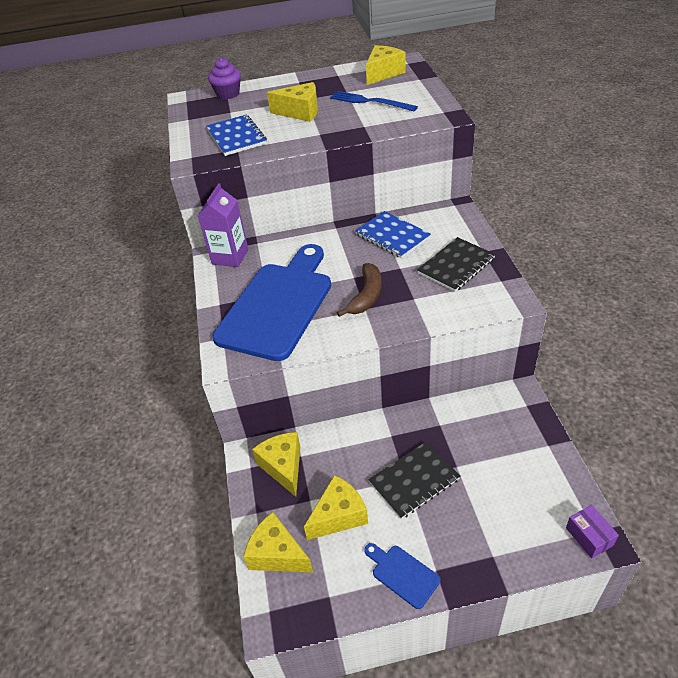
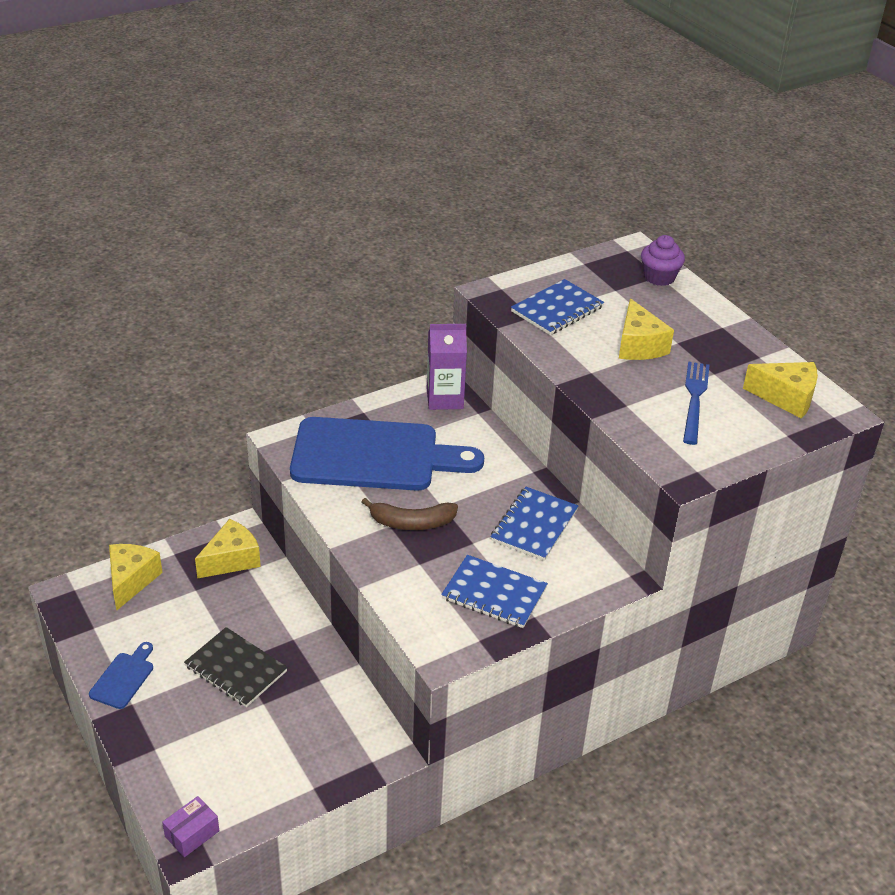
camera: 65 degrees right, 5 degrees down
(339, 515) = (181, 616): yellow cheese -> none
(456, 266) = (494, 594): black notebook -> blue notebook

